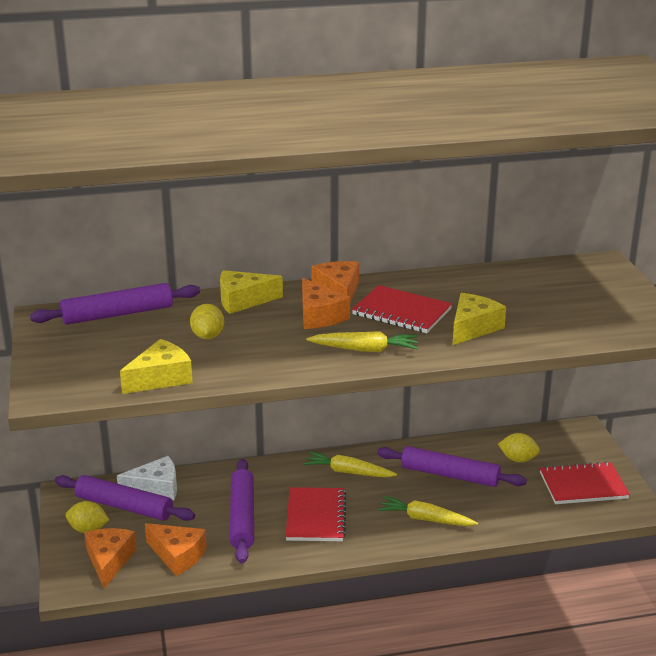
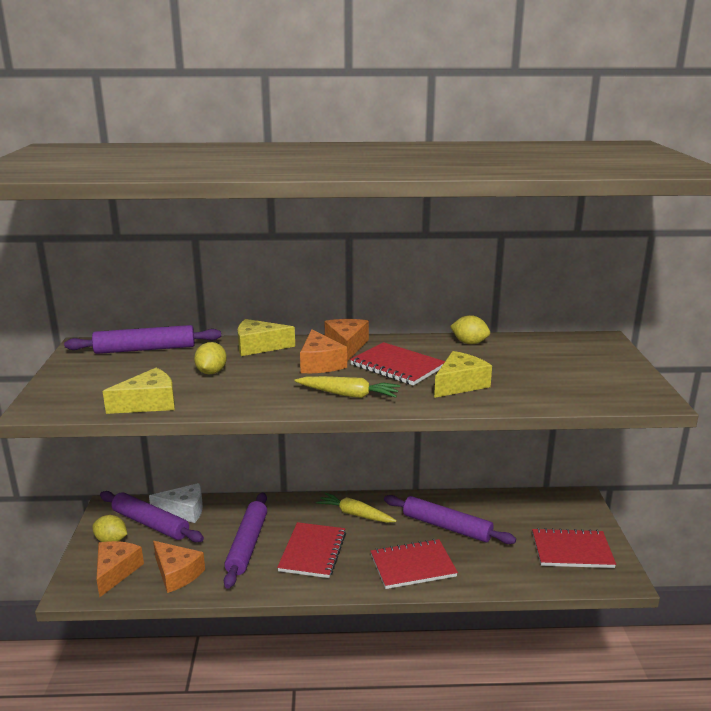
camera: 10 degrees right, 5 degrees down
(425, 519) = (413, 566): yellow carrot -> red notebook
(518, 459) = (514, 519): yellow lemon -> yellow lemon (469, 343)

